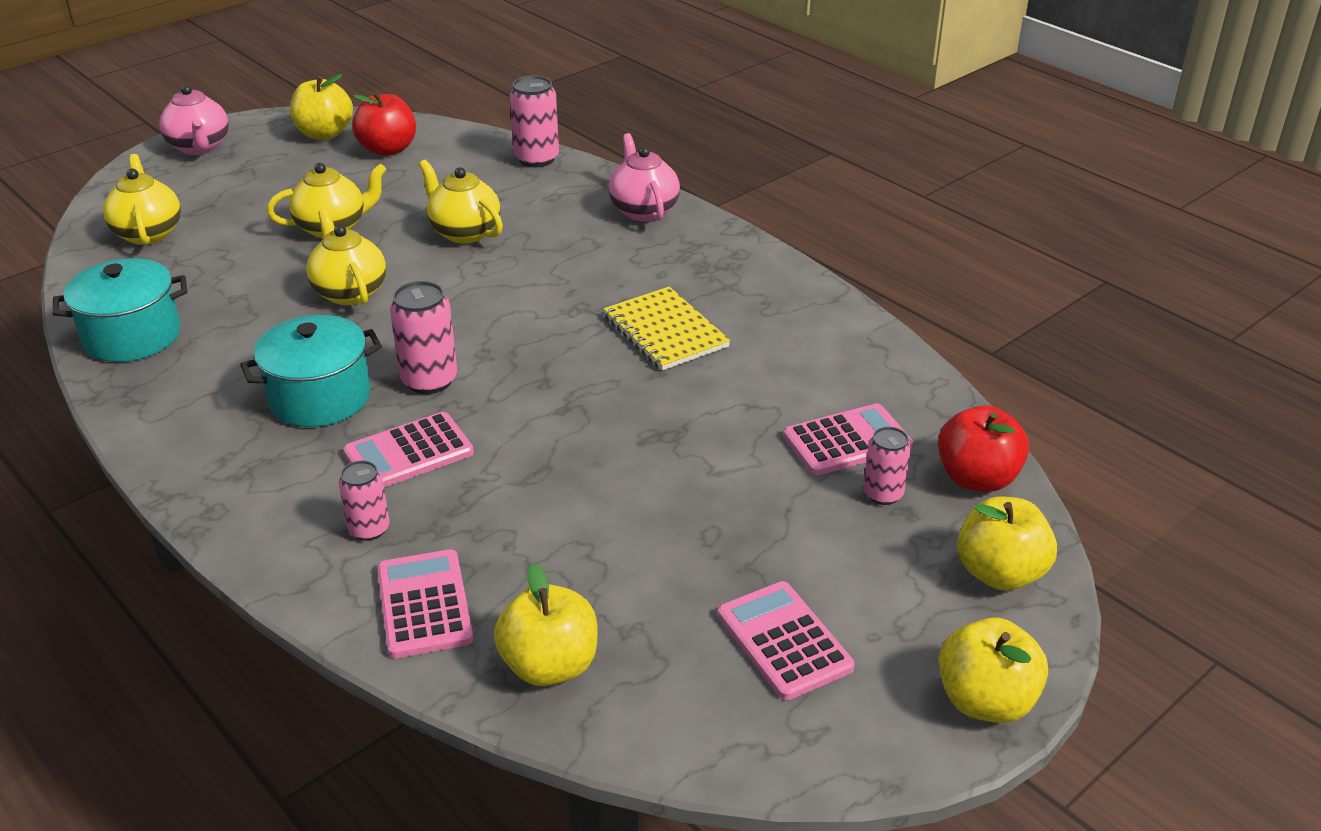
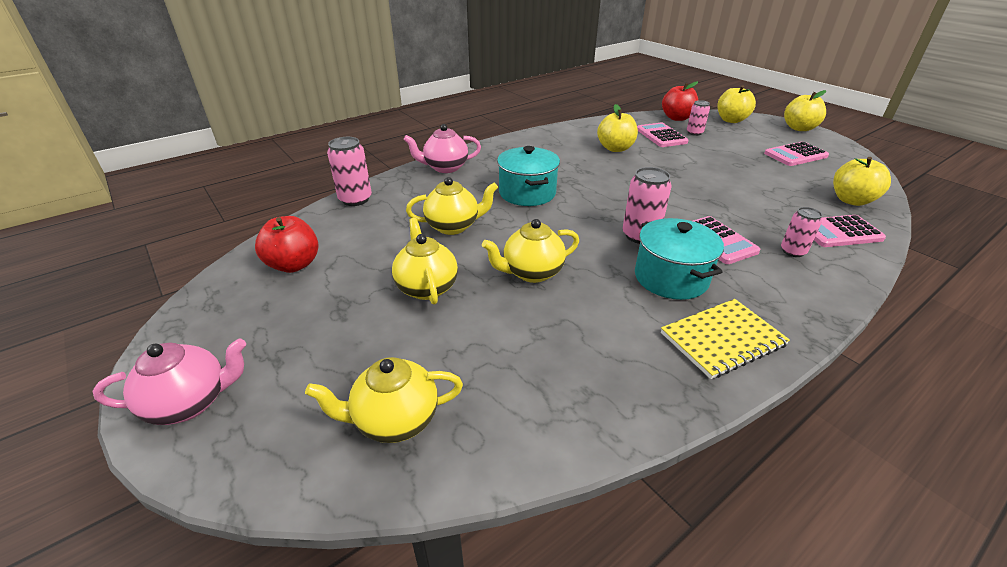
camera: 85 degrees left, 0 degrees up
(132, 336) = (604, 398): turquoise pot -> turquoise pot (527, 193)
(324, 134) = (232, 304): yellow apple -> yellow apple (615, 148)
(464, 232) = (453, 226): yellow teapot -> yellow teapot turned 150 degrees counterclockwise
(665, 331) = (579, 167): yellow notebook -> yellow notebook (722, 339)

